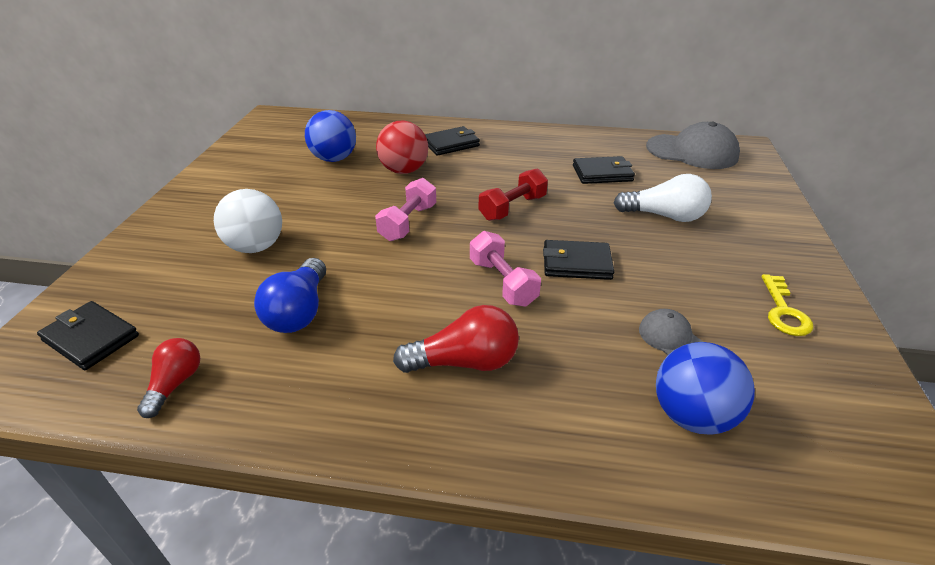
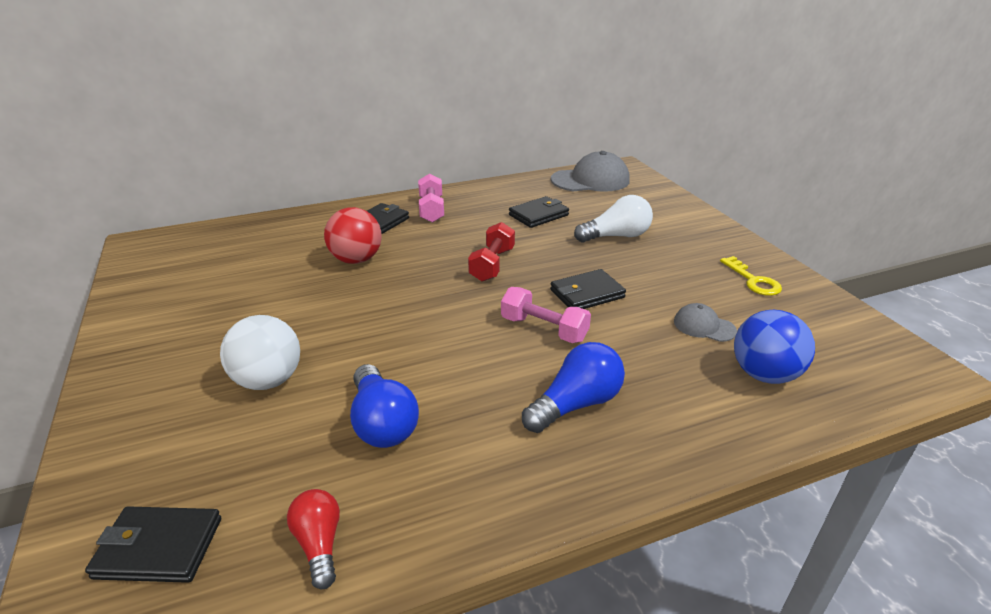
camera: 30 degrees left, 5 degrees down
(334, 159) = (268, 268): blue ball -> none
(408, 223) = (409, 306): pink dumbbell -> pink dumbbell (431, 209)
(465, 362) = (576, 404): red light bulb -> blue light bulb

